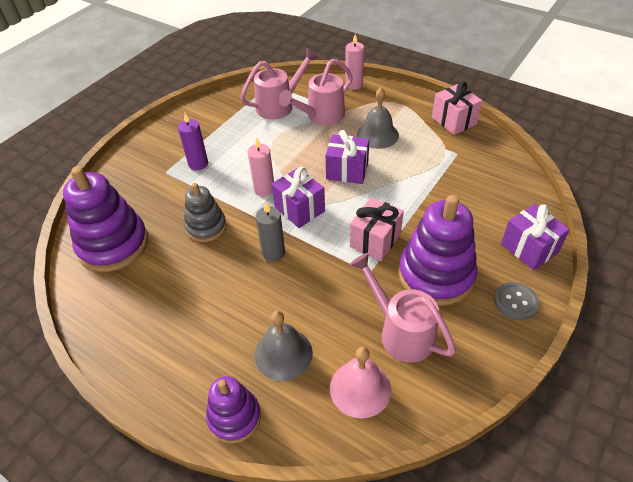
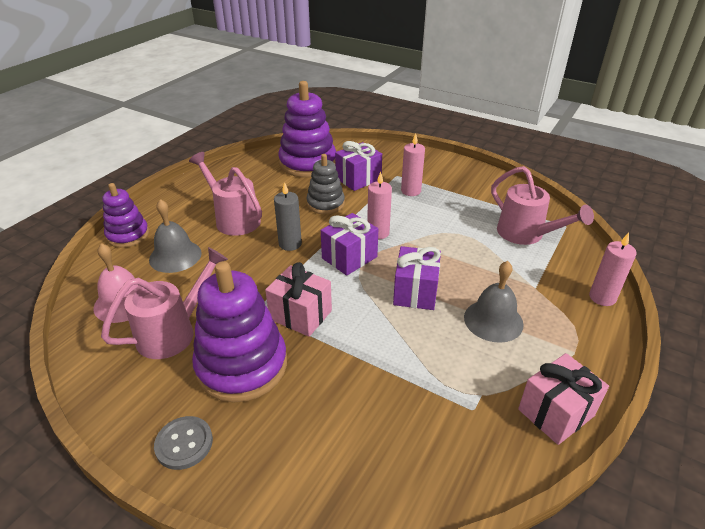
camera: 85 degrees right, 10 degrees down
(198, 164) = (411, 191): purple candle -> pink candle
(321, 116) = (516, 268): pink watering can -> pink watering can (234, 219)
(529, 248) = (272, 477): purple gift -> purple gift (358, 179)

